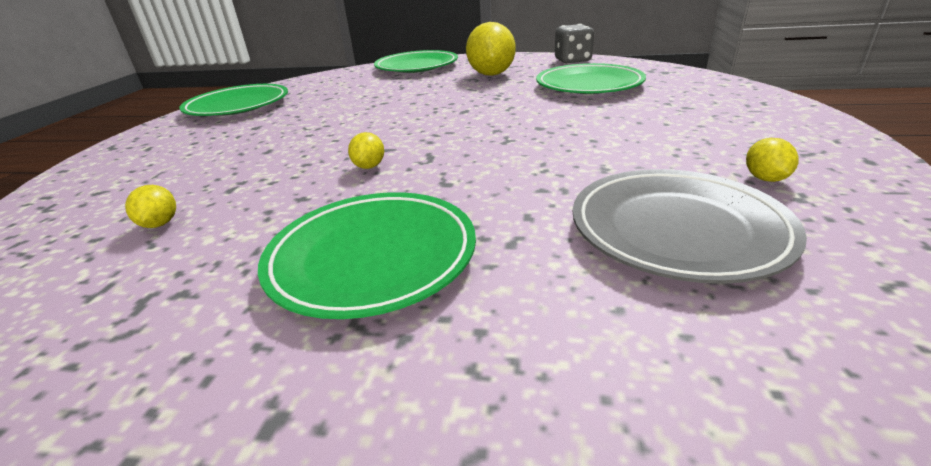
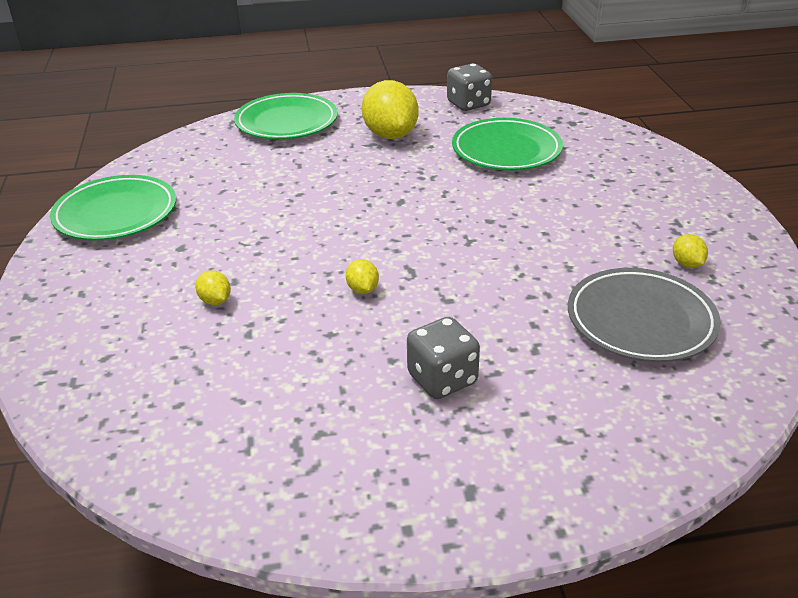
camera: 20 degrees left, 5 degrees up
(160, 224) = (224, 380): yellow lemon -> yellow lemon (215, 301)
(372, 257) = (442, 379): green plate -> grey dice

